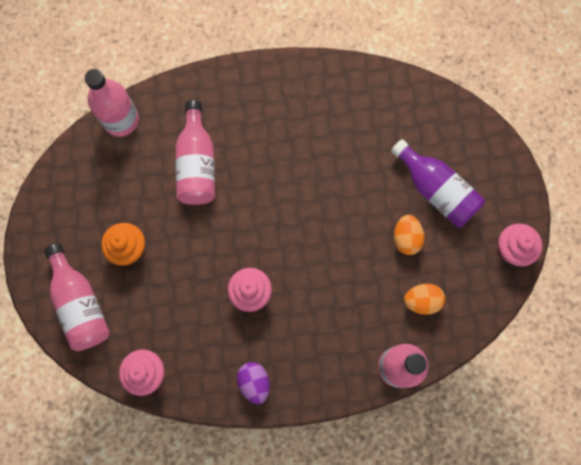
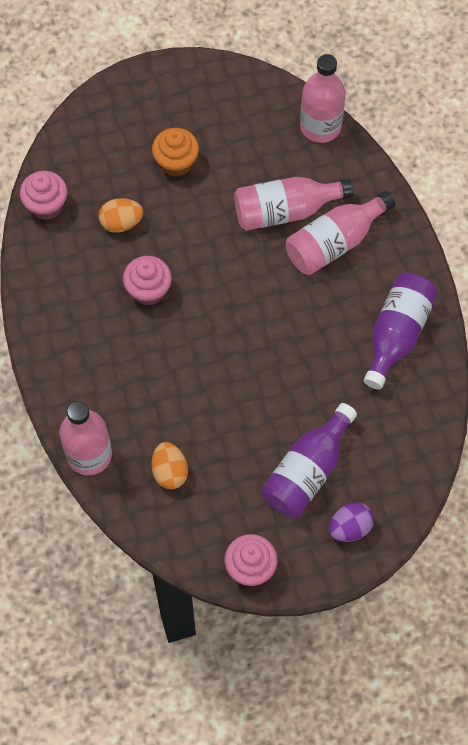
camera: 80 degrees right, 10 degrees down
(80, 304) = (109, 130): pink bottle -> pink bottle (335, 242)
(254, 382) = (51, 310): purple egg -> purple egg (350, 528)
(328, 99) = (396, 334): none -> purple bottle
(406, 238) = (241, 445): orange egg -> orange egg (121, 223)

